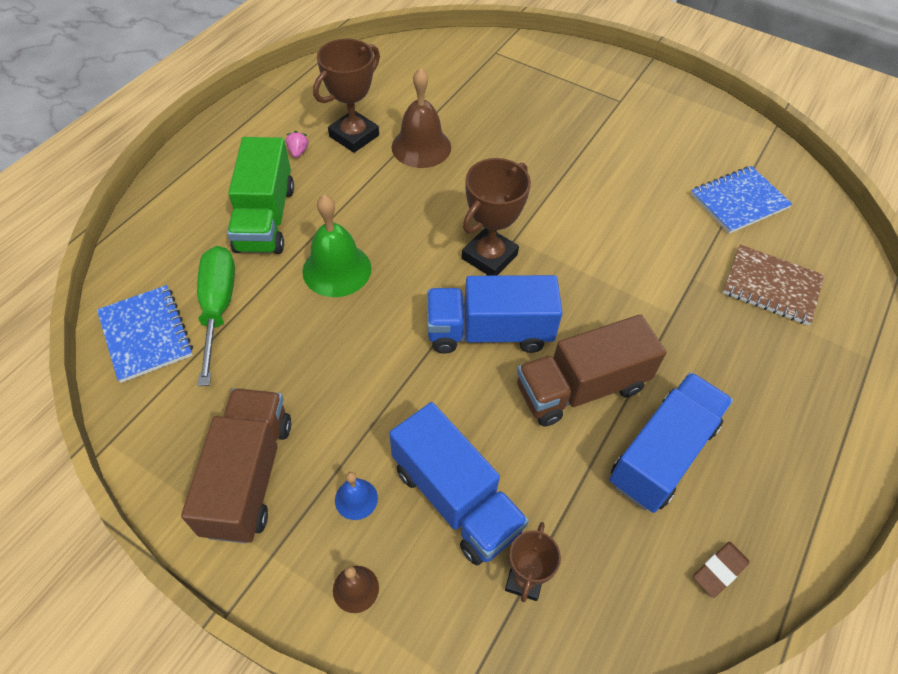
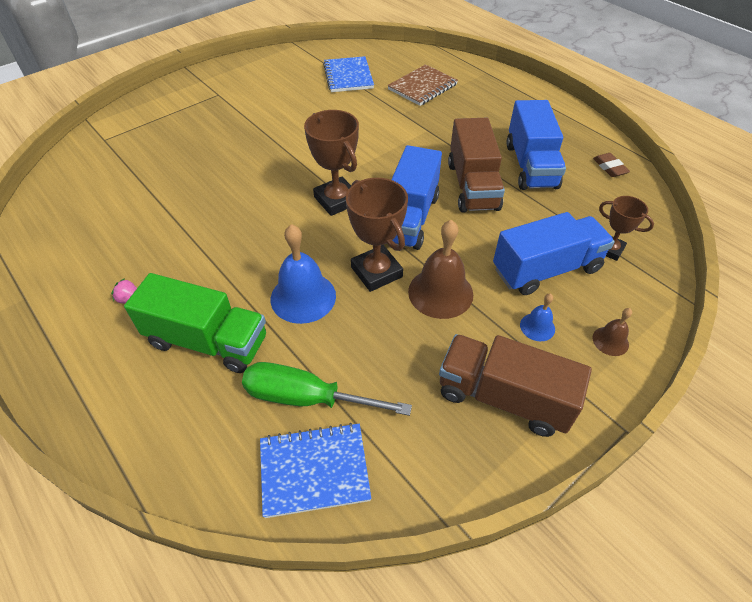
camera: 70 degrees left, 5 degrees down
(337, 269) = (303, 297): green bell -> blue bell
(354, 136) = (139, 253): brown trophy -> brown trophy (376, 272)
(421, 147) = (188, 211): brown bell -> brown bell (440, 292)
(662, 454) = (530, 166): blue truck -> blue truck turned 150 degrees counterclockwise

